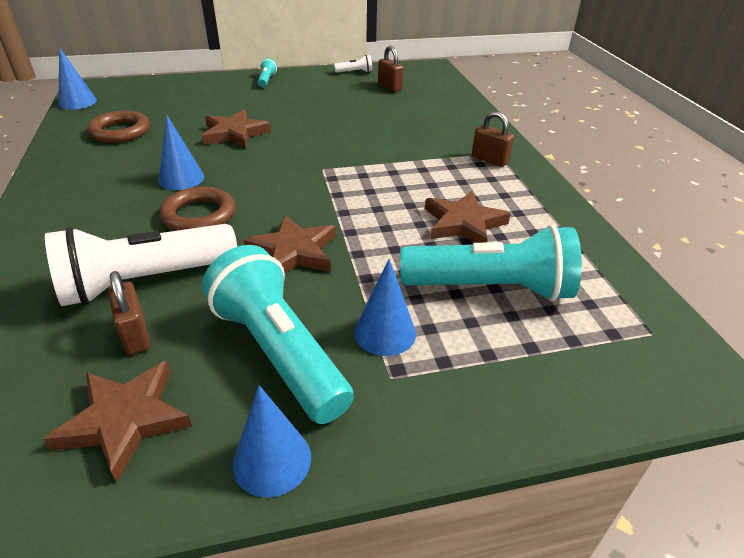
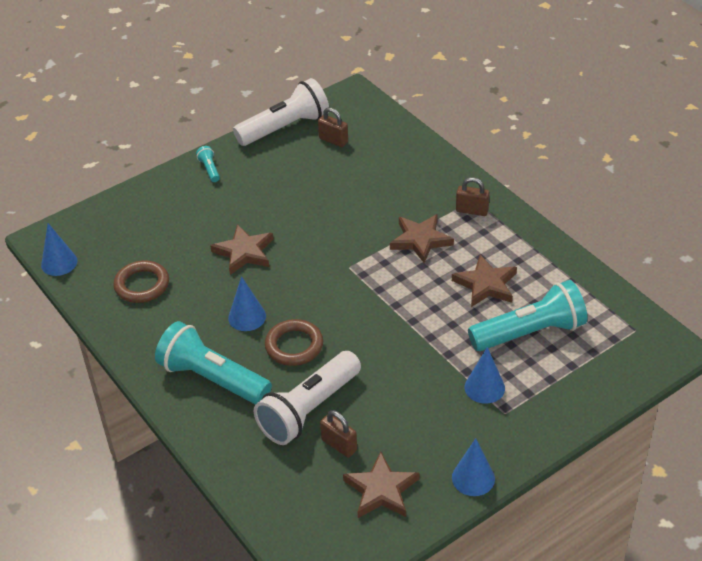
camera: 20 degrees left, 5 degrees up
(278, 352) = (432, 423): turquoise flashlight -> turquoise flashlight (212, 379)
(293, 252) = (387, 352): brown star -> brown star (420, 240)
(355, 72) = (285, 127): white flashlight -> white flashlight, size x2.41

